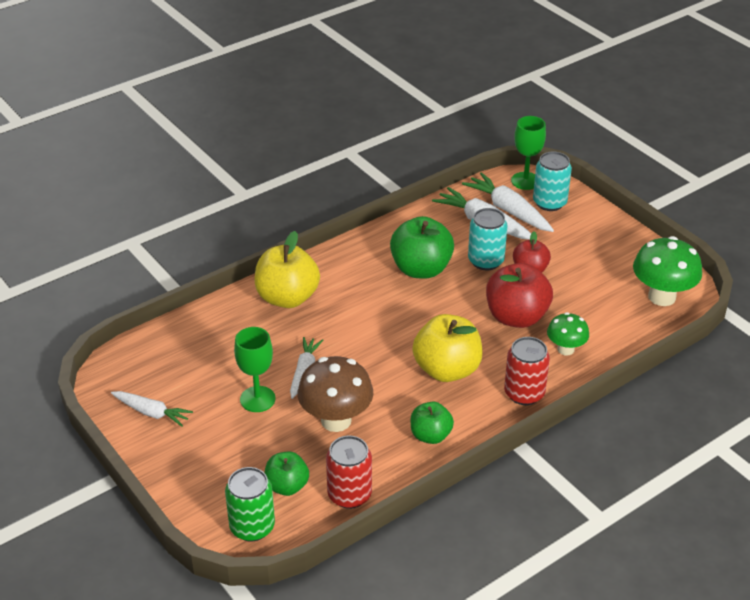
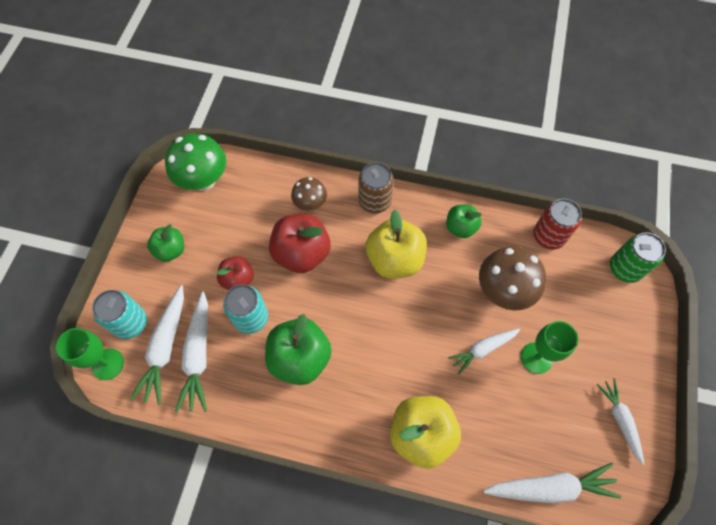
camera: 130 degrees left, 25 degrees up
(167, 339) = (550, 487): none -> white carrot
(287, 486) = (579, 275): green apple -> green apple (171, 250)
(524, 393) = (374, 201): red can -> brown can
(565, 349) = (310, 204): green mushroom -> brown mushroom

